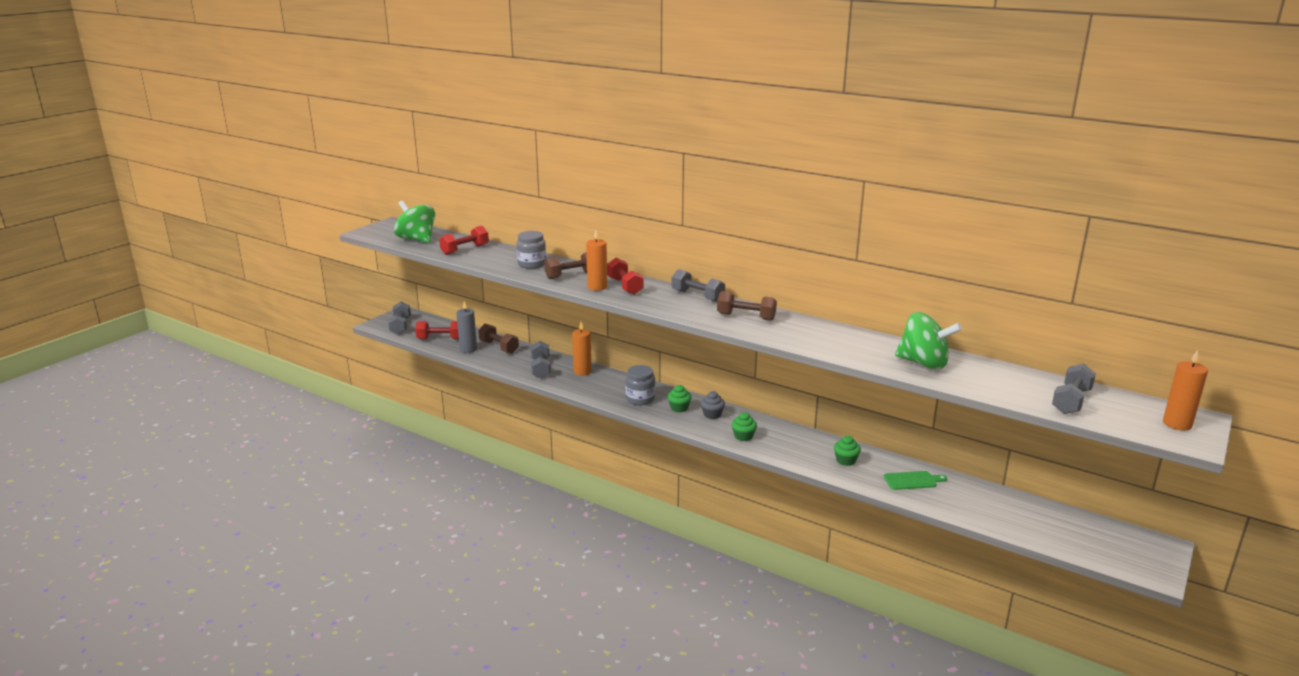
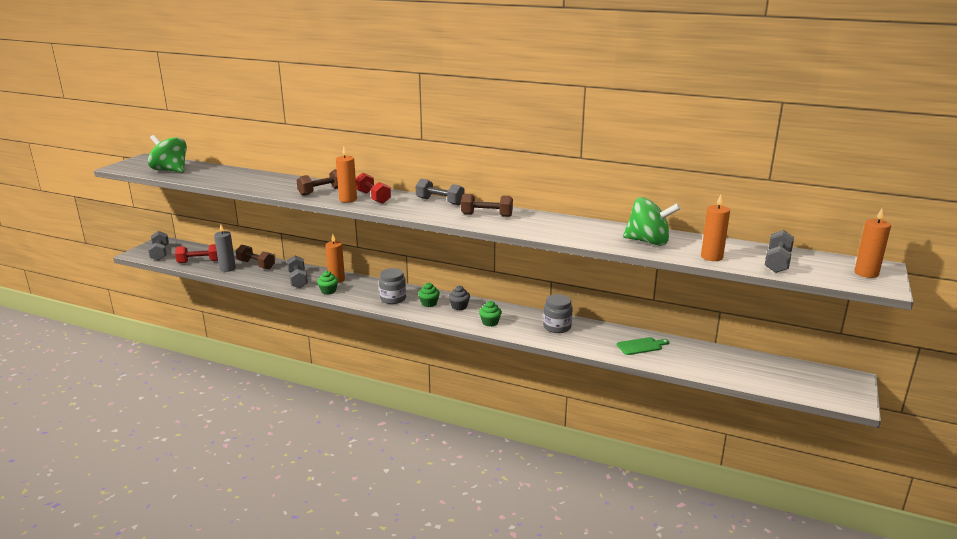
camera: 10 degrees left, 0 degrees up
(465, 250) = (218, 176): red dumbbell -> none
(532, 264) = (284, 185): grey jar -> grey jar (557, 327)
(846, 460) = (582, 335): green cupcake -> green cupcake (328, 291)
(993, 388) = (711, 257): none -> orange candle

